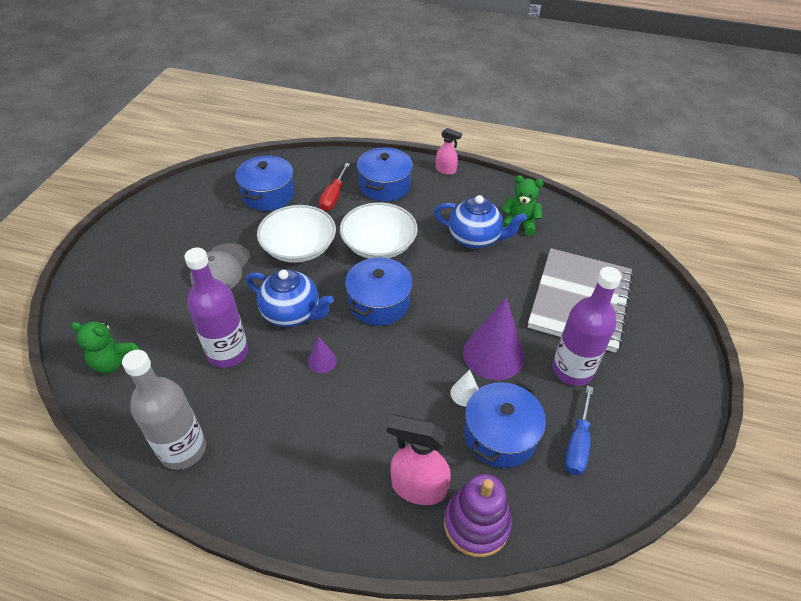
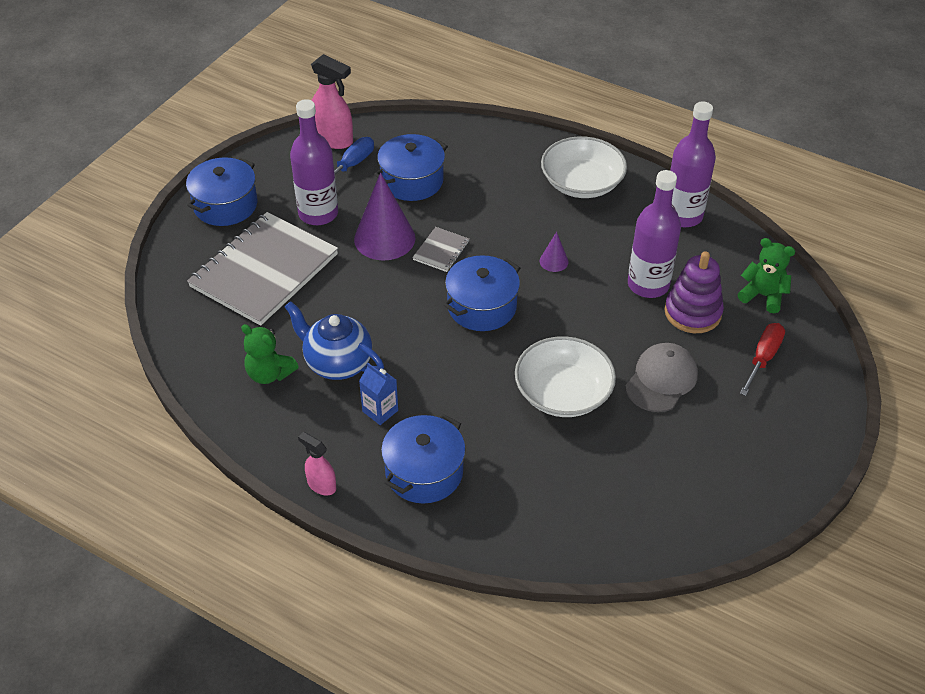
camera: 165 degrees left, 0 degrees up
(183, 449) = (682, 215): grey bottle -> purple bottle
(268, 194) = (598, 488): blue pot -> blue pot (225, 205)
(292, 313) = (579, 311): blue teapot -> none
(333, 196) = (503, 466): red screwdriver -> red screwdriver (763, 358)
(378, 244) = (461, 378): white bowl -> white bowl (582, 183)
(418, 487) = (492, 162): pink spray bottle -> pink spray bottle (333, 139)
(429, 214) = (380, 411): none -> blue carton
(434, 351) = (441, 250): none -> grey notebook
(465, 393) = (427, 213): white cone -> none
(476, 524) = (457, 137): purple stacking toy -> purple stacking toy (692, 312)

